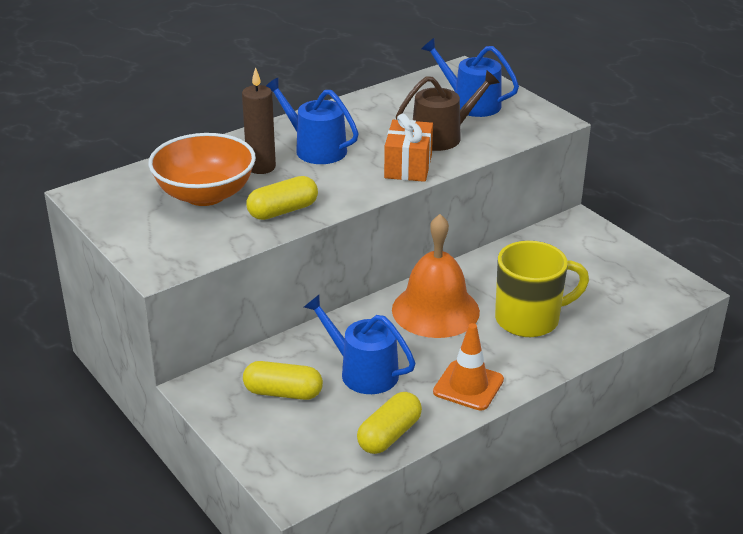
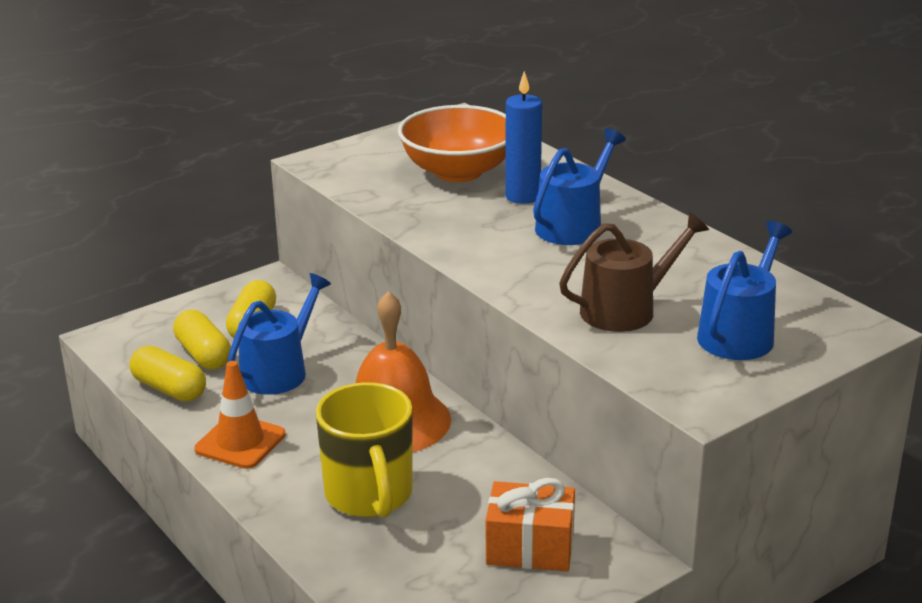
camera: 90 degrees right, 5 degrees down
(261, 167) = (522, 196): brown candle -> blue candle
(283, 211) = (423, 213): yellow capsule -> yellow capsule (203, 355)
(408, 166) = (536, 285): orange gift -> orange gift (530, 548)
(442, 136) = (625, 310): brown watering can -> brown watering can turned 90 degrees counterclockwise

